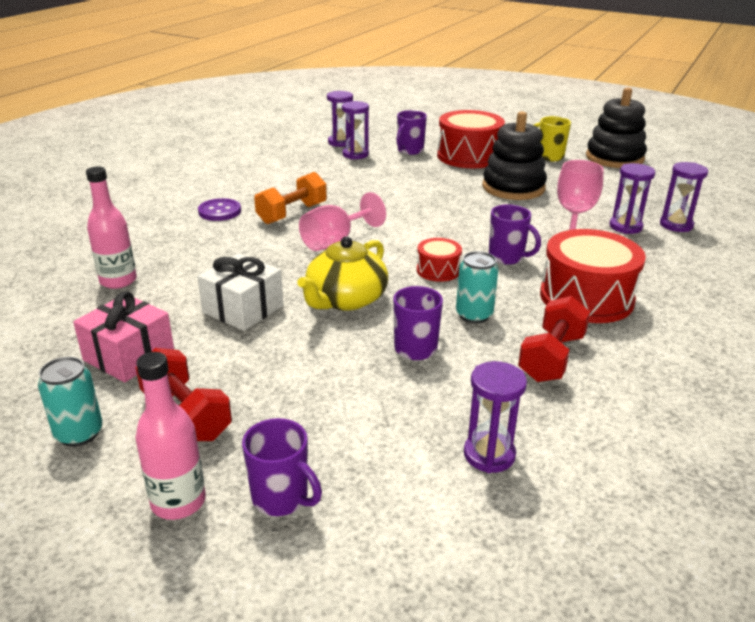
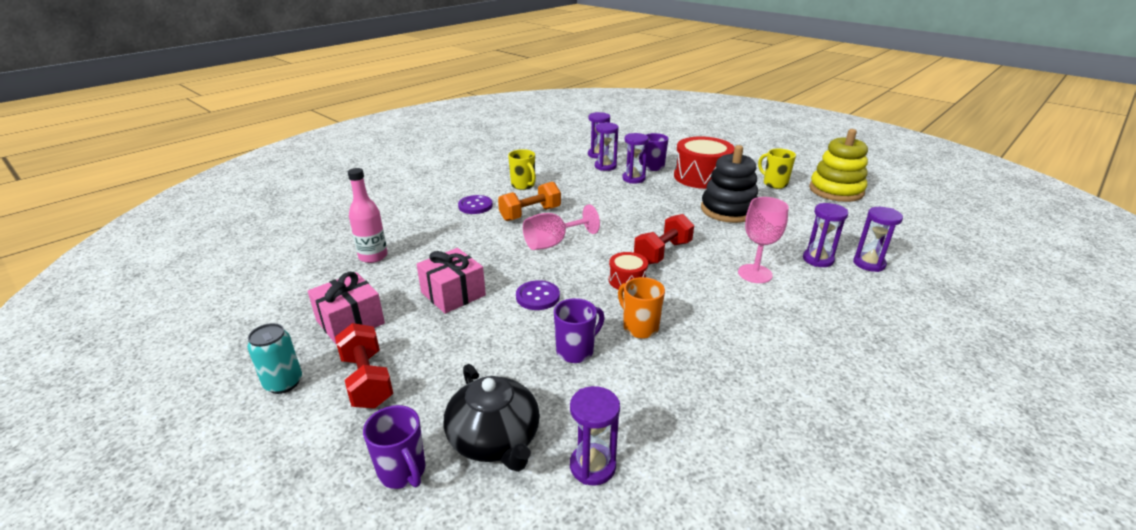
camera: 15 degrees right, 0 degrees up
(178, 502) = (324, 458): pink bottle -> none
(243, 309) = (453, 294): white gift -> pink gift
(268, 183) = (523, 185): none -> yellow mug
(345, 299) = (537, 297): yellow teapot -> purple button
(370, 448) = (495, 439): none -> black teapot
(394, 165) = (633, 179): none -> purple hourglass
(474, 315) = (639, 327): turquoise can -> orange mug
(507, 257) = (693, 276): purple mug -> none
(551, 357) = (691, 380): red dumbbell -> red dumbbell (662, 253)
(586, 297) = (750, 325): red drum -> none
(614, 158) = (836, 190): black stacking toy -> yellow stacking toy

